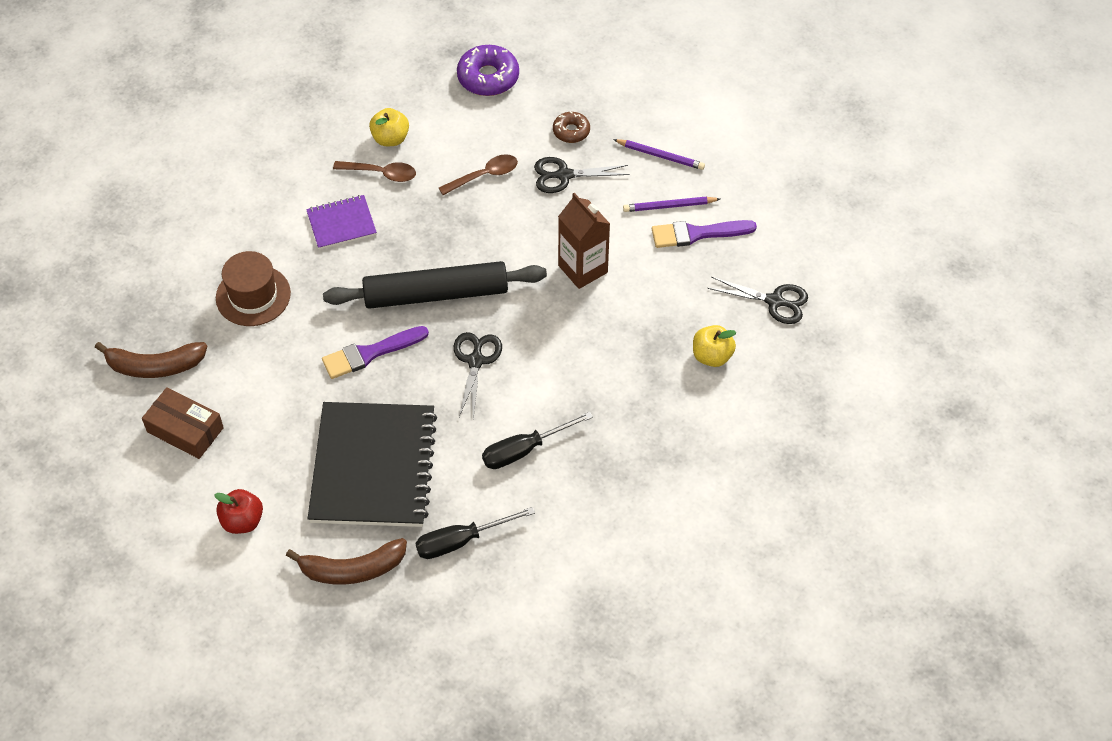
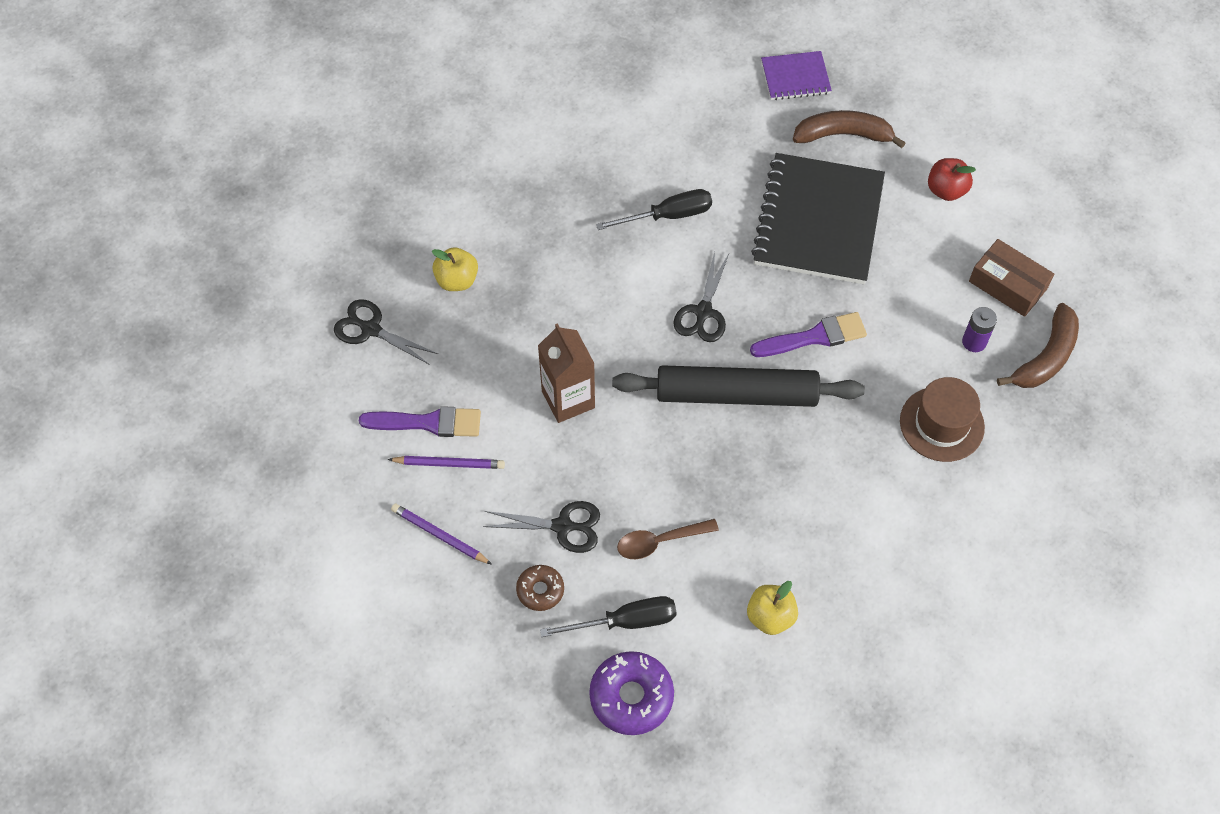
camera: 170 degrees left, 5 degrees up
(154, 366) = (1046, 357): brown banana -> brown banana turned 120 degrees clockwise
(221, 371) = (974, 342): none -> purple battery
(341, 224) = (838, 501): purple notebook -> purple notebook (795, 77)
(381, 173) = (786, 565): brown spoon -> none
(461, 541) = (741, 144): black screwdriver -> black screwdriver (625, 622)

